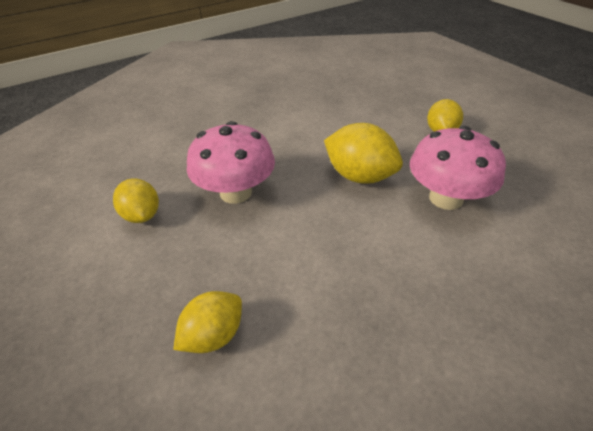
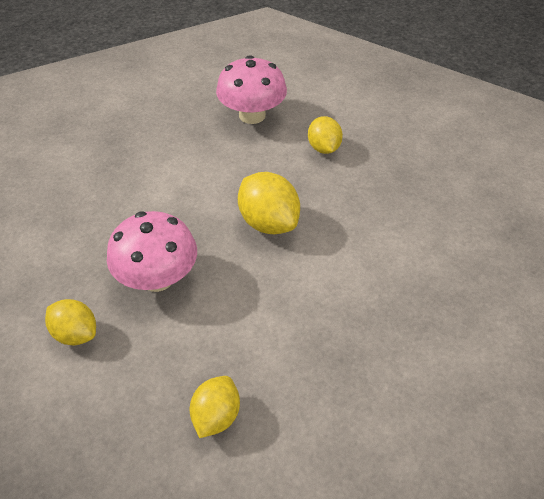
camera: 25 degrees left, 5 degrees up
(359, 176) = (268, 222): yellow lemon -> yellow lemon turned 45 degrees clockwise
(446, 198) = (353, 222): pink mushroom -> pink mushroom (252, 115)

